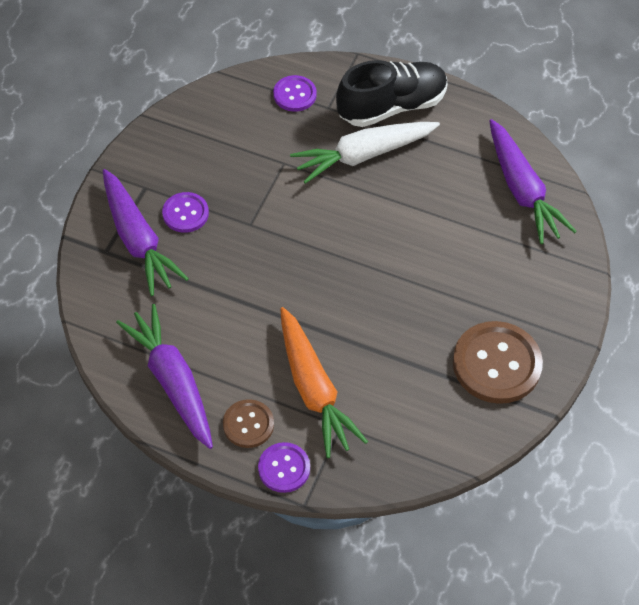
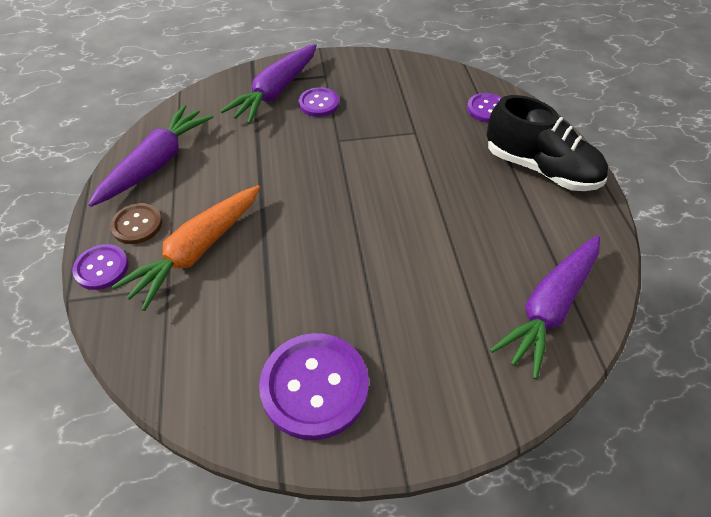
camera: 60 degrees right, 5 degrees down
(363, 155) = (470, 174): white carrot -> none
(496, 364) = (314, 386): brown button -> purple button

